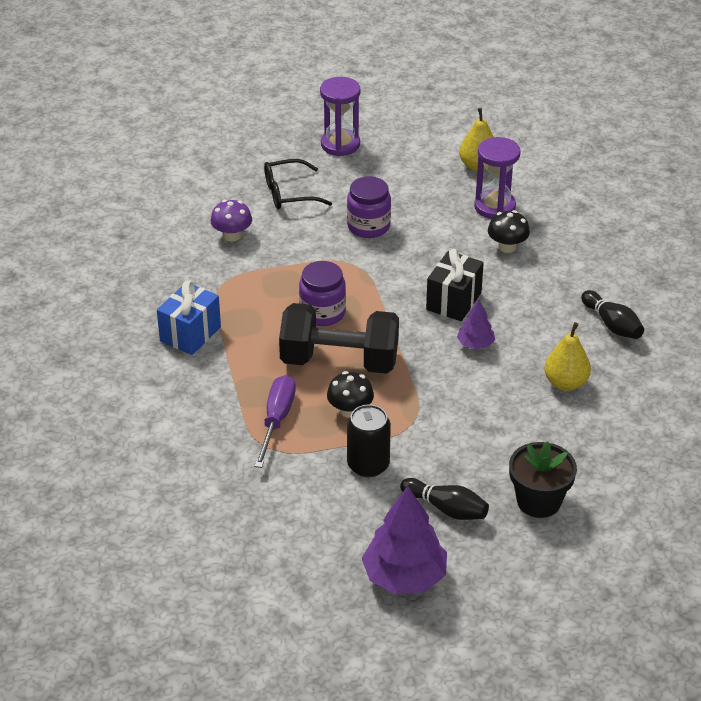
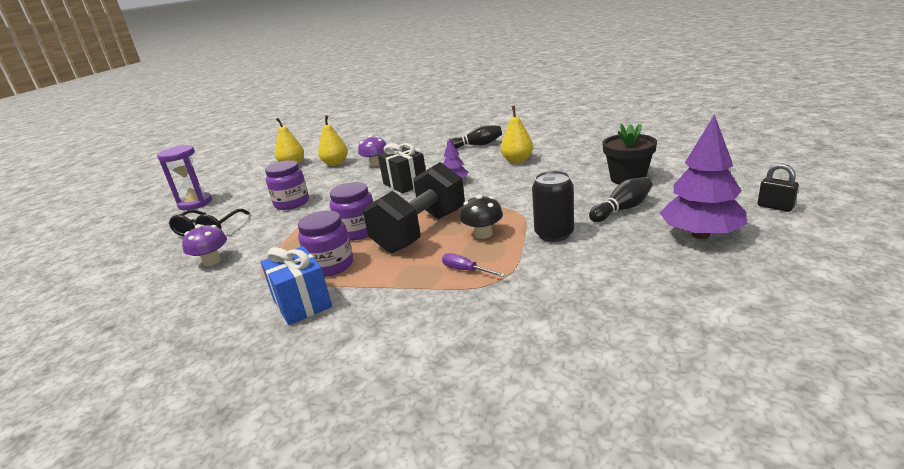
camera: 60 degrees left, 15 degrees down
(253, 323) = (331, 265): none -> purple jar
(276, 420) = (466, 270): purple screwdriver -> purple screwdriver, size x0.58
(494, 207) = (335, 163): purple hourglass -> yellow pear
(495, 635) = (775, 207): none -> black padlock
(507, 247) = (375, 164): black mushroom -> purple mushroom

